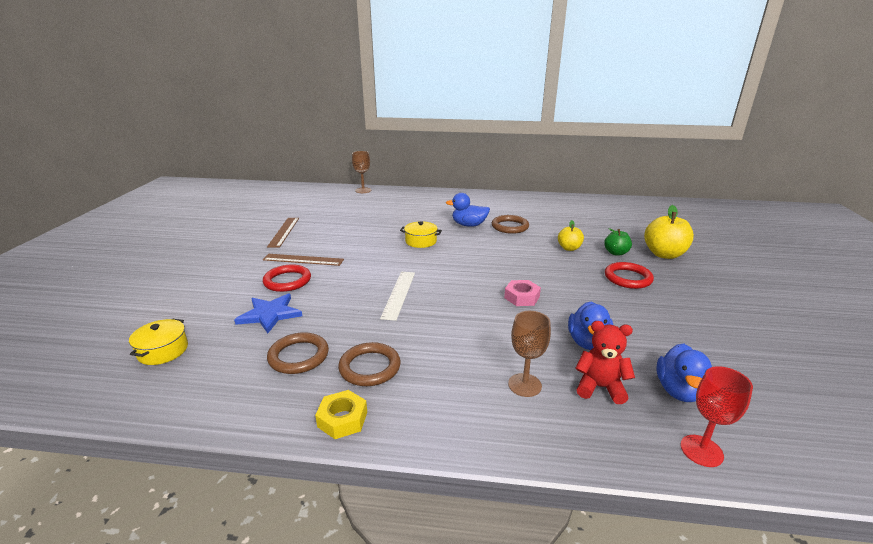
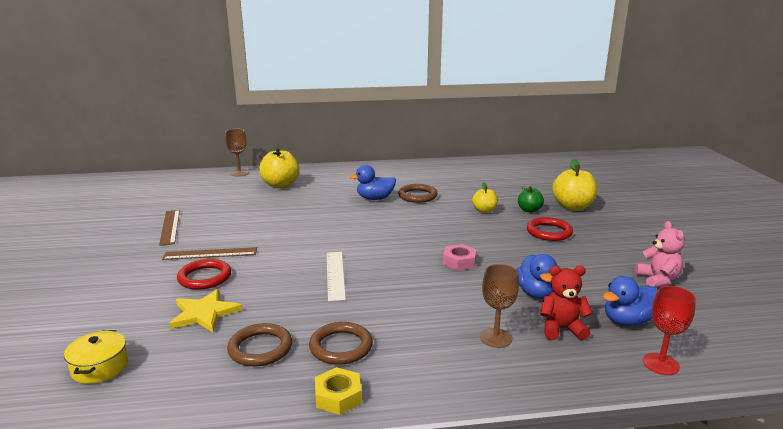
camera: 15 degrees left, 5 degrees down
(270, 314) = (204, 313): blue star -> yellow star
(392, 204) = (280, 185): none -> yellow apple
(421, 241) = (332, 220): yellow pot -> none
(679, 391) = (627, 321): blue duck -> blue duck turned 60 degrees clockwise
(733, 348) = (657, 280): none -> pink teddy bear

